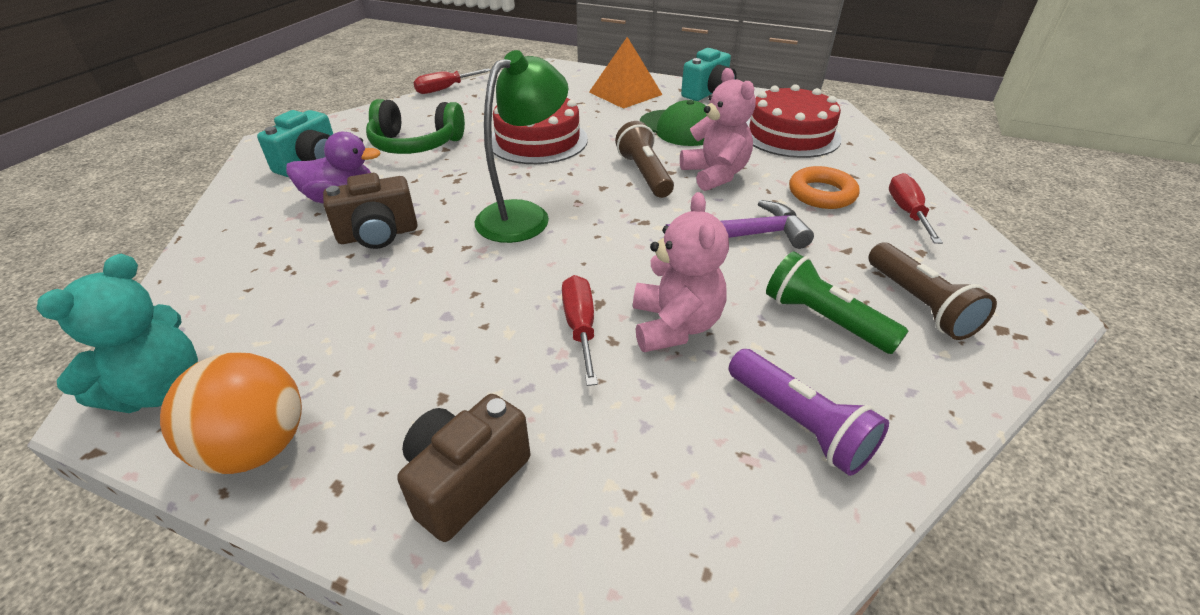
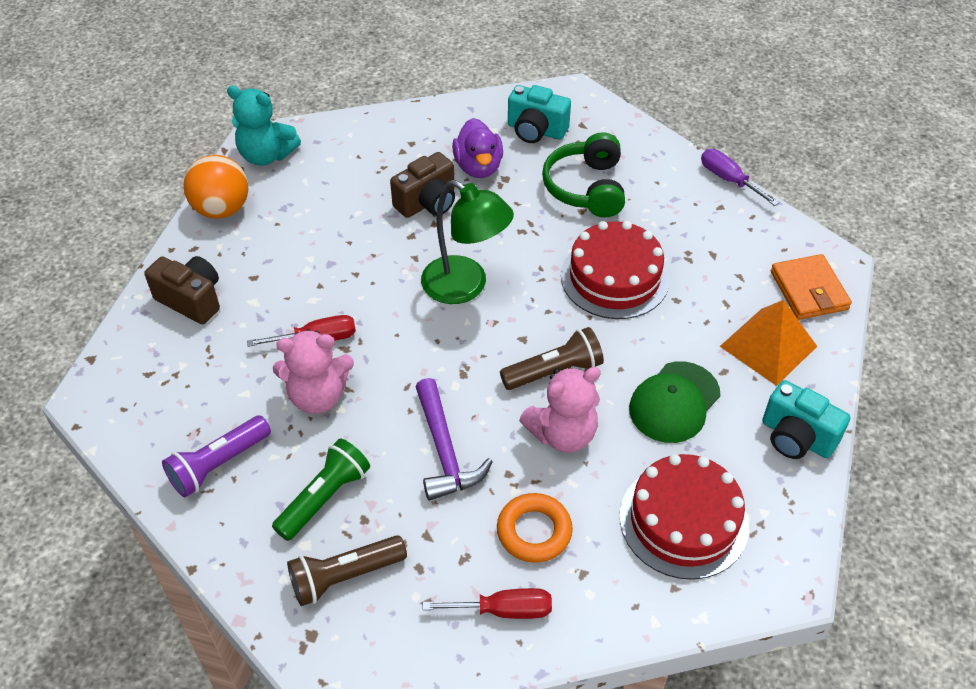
camera: 85 degrees right, 10 degrees up
(378, 235) = (427, 202): brown camera -> brown camera turned 105 degrees counterclockwise
(445, 89) = (728, 180): red screwdriver -> purple screwdriver
(574, 76) = (808, 290): none -> orange wallet

